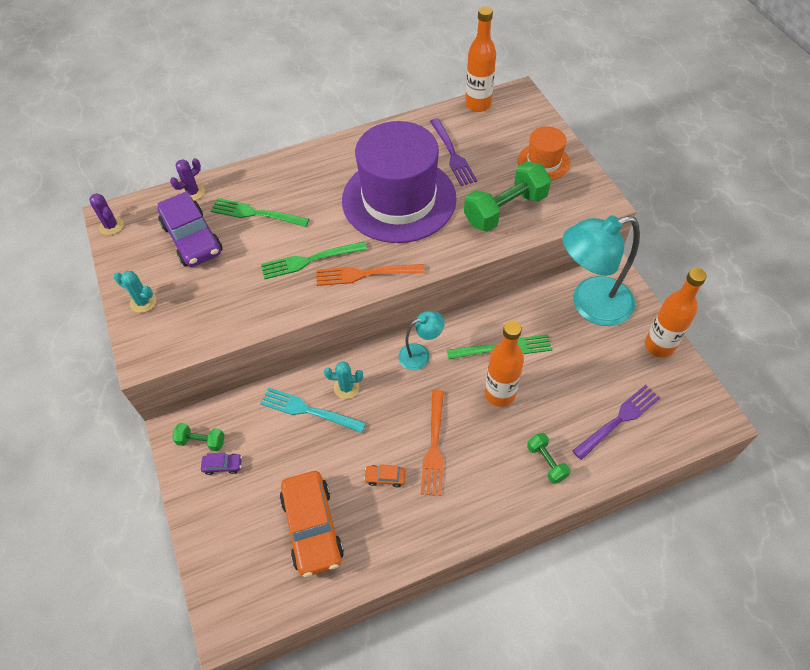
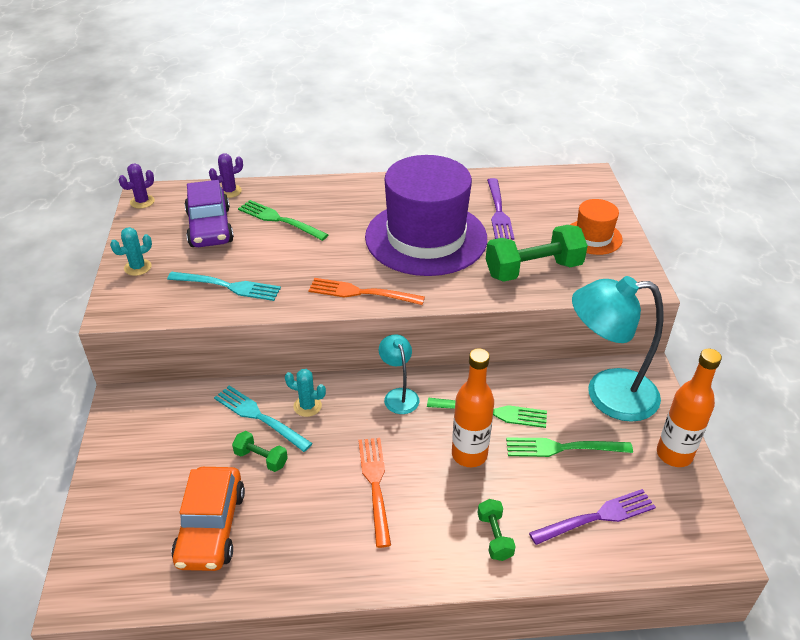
camera: 15 degrees right, 15 degrees down
(111, 226) = (142, 202): purple cactus -> purple cactus turned 75 degrees clockwise
(143, 302) = (138, 267): turquoise cactus -> turquoise cactus turned 75 degrees counterclockwise
(201, 441) = (140, 416): green dumbbell -> green dumbbell (261, 459)
(223, 465) = (150, 444): purple car -> none
(240, 300) = (228, 286): none -> turquoise fork
(310, 260) = (312, 269): green fork -> green fork (563, 448)
(385, 477) = (309, 501): orange car -> none
(420, 354) = (399, 395): turquoise lamp -> turquoise lamp turned 105 degrees counterclockwise
(434, 446) = (375, 485): orange fork -> orange fork turned 150 degrees clockwise
(478, 104) = (544, 176): orange bottle -> none

